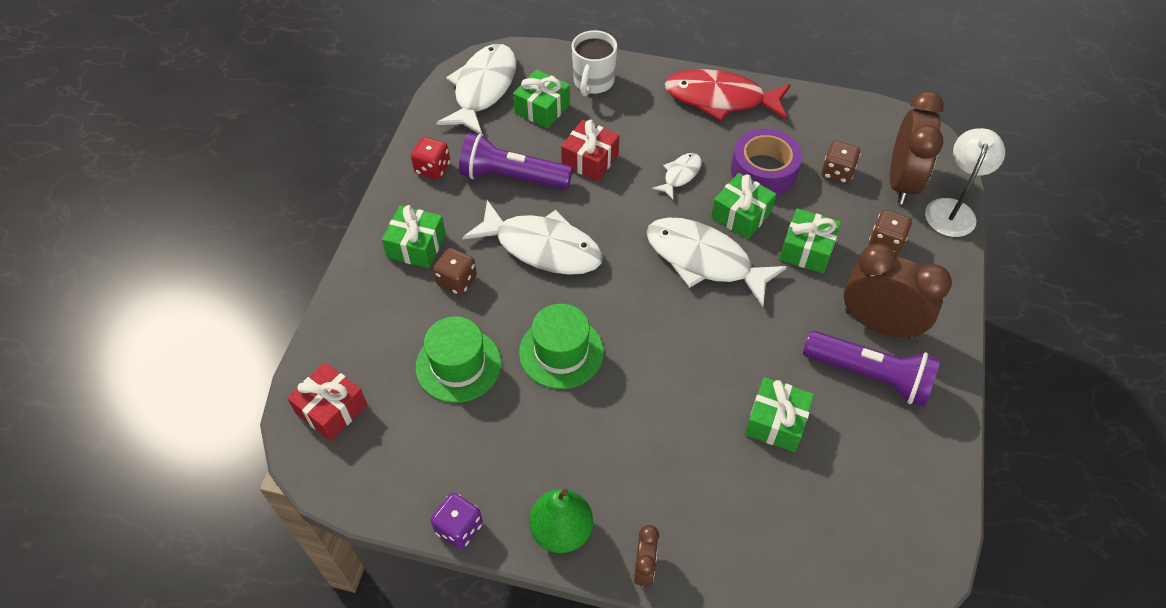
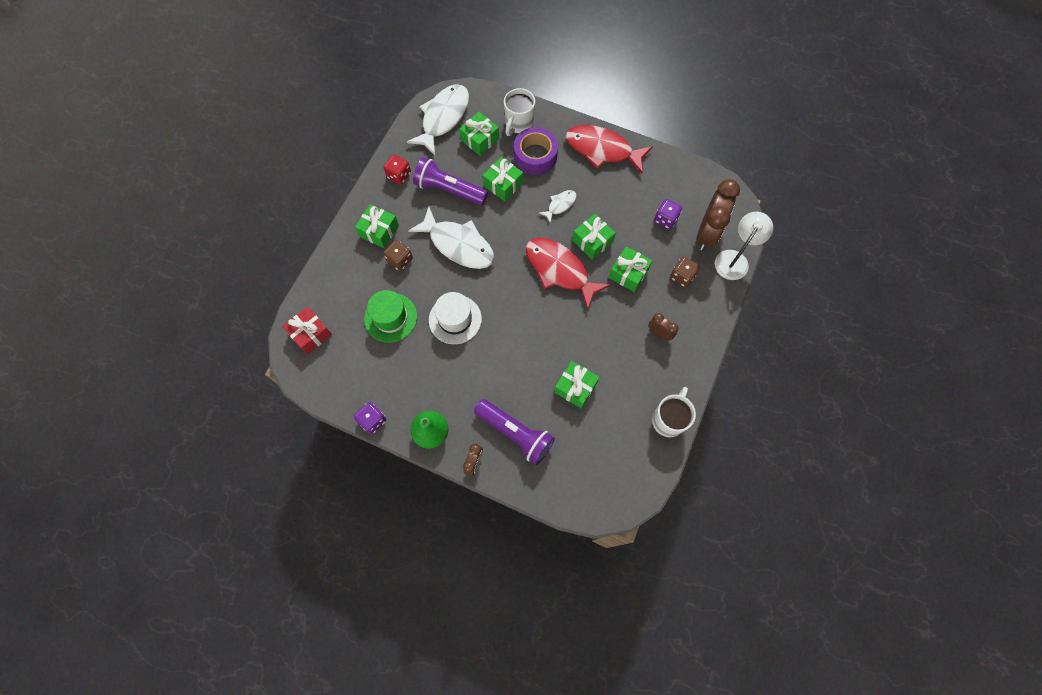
camera: 10 degrees right, 15 degrees up
(561, 352) = (455, 319): green hat -> white hat
(590, 160) = (503, 184): red gift -> green gift
(704, 260) = (559, 270): white fish -> red fish
(763, 170) = (616, 210): purple tape -> purple tape (535, 156)
(837, 173) = (665, 219): brown dice -> purple dice
(870, 376) = (642, 367): purple flashlight -> purple flashlight (515, 434)
(878, 324) = (659, 333): brown clock -> brown clock, size x0.49
(935, 446) = (668, 419): none -> white mug

